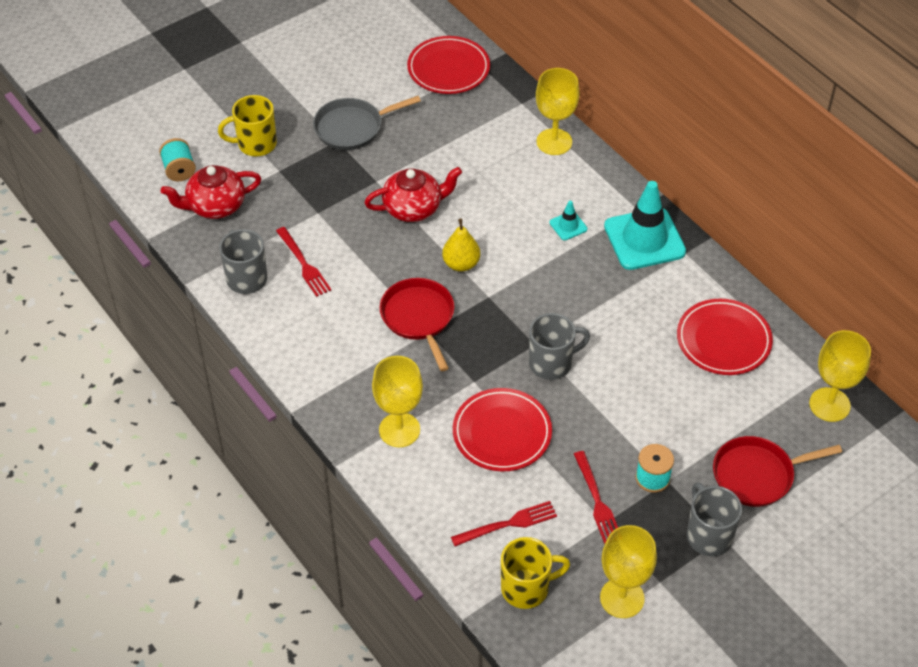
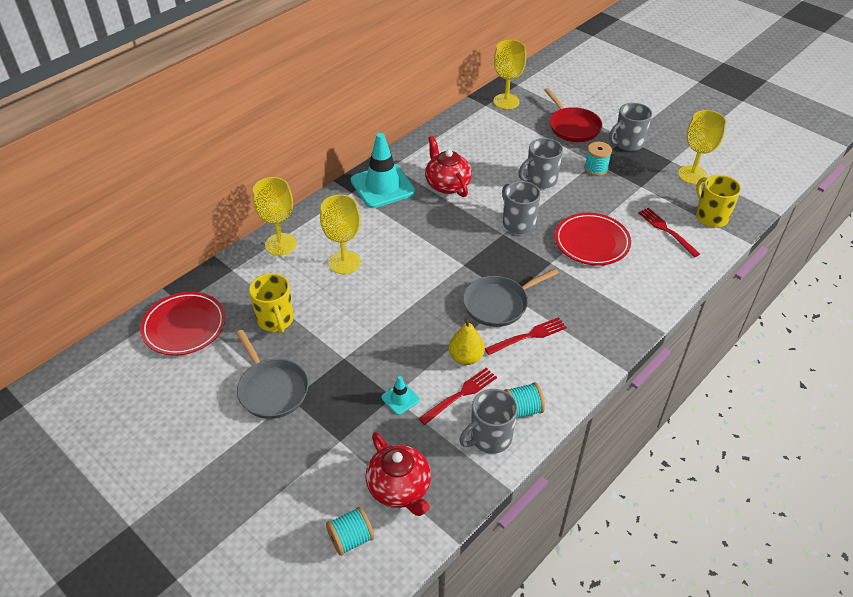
camera: 100 degrees left, 5 degrees down
(255, 144) = (303, 471): yellow mug -> yellow mug (276, 320)
(270, 309) = (522, 410): none -> turquoise spool
(399, 430) = (614, 299): yellow goblet -> yellow goblet (344, 262)
(413, 208) = (374, 325): red teapot -> red teapot (447, 184)
(418, 317) = (498, 304): red pan -> grey pan
(461, 264) = (433, 285): yellow pear -> yellow pear (466, 357)
(568, 226) = (377, 227): turquoise traffic cone -> turquoise traffic cone (400, 398)
(597, 501) = (626, 191): red fork -> red fork (529, 336)
(635, 406) = (540, 180): none -> grey mug
(723, 340) = (468, 145): red plate -> none

